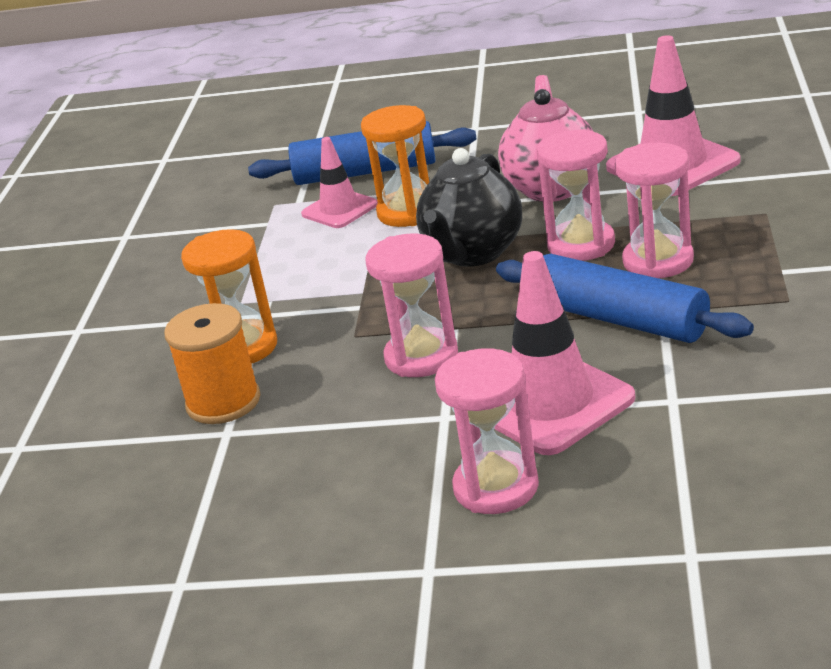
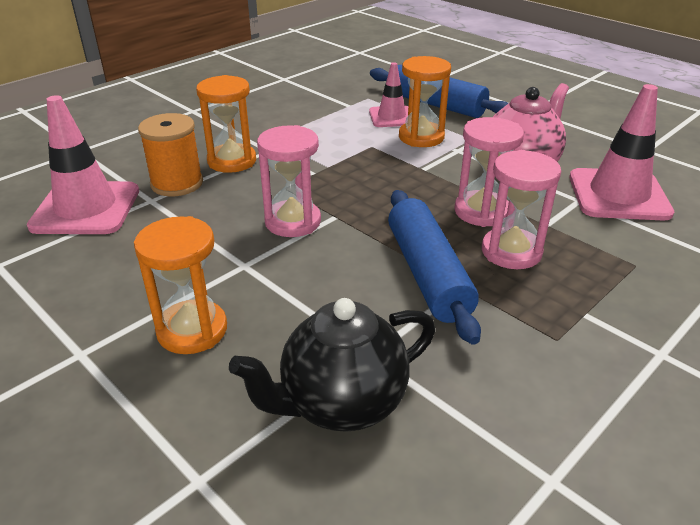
camera: 35 degrees right, 5 degrees up
(473, 253) = (415, 180): black teapot -> black teapot (341, 404)
(496, 487) = (192, 330): pink hourglass -> orange hourglass
(550, 403) = (304, 299): pink traffic cone -> pink traffic cone (86, 208)

